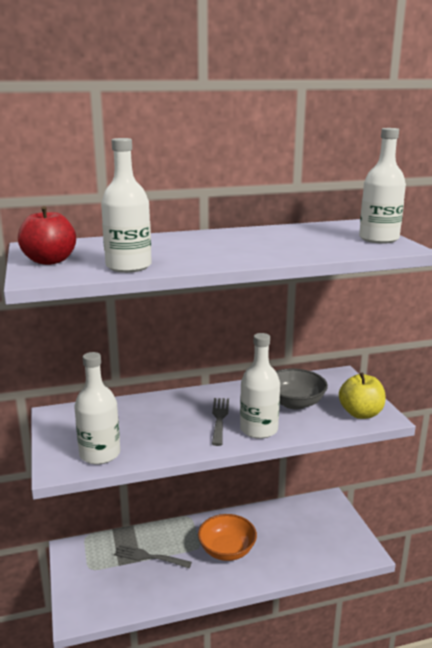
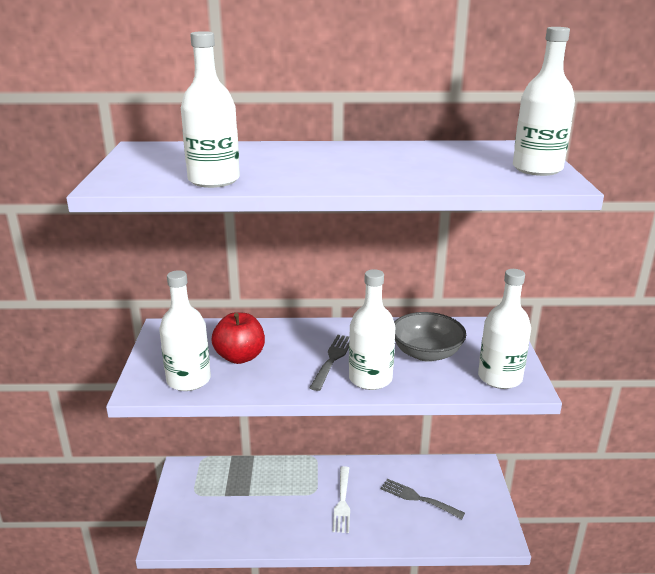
camera: 15 degrees right, 5 degrees up
(50, 261) = (139, 166): red apple -> red apple (240, 357)
(149, 557) = (258, 493): grey fork -> grey fork (418, 498)
(227, 550) = (342, 502): orange bowl -> white fork
(360, 413) = (500, 378): yellow apple -> white bottle

